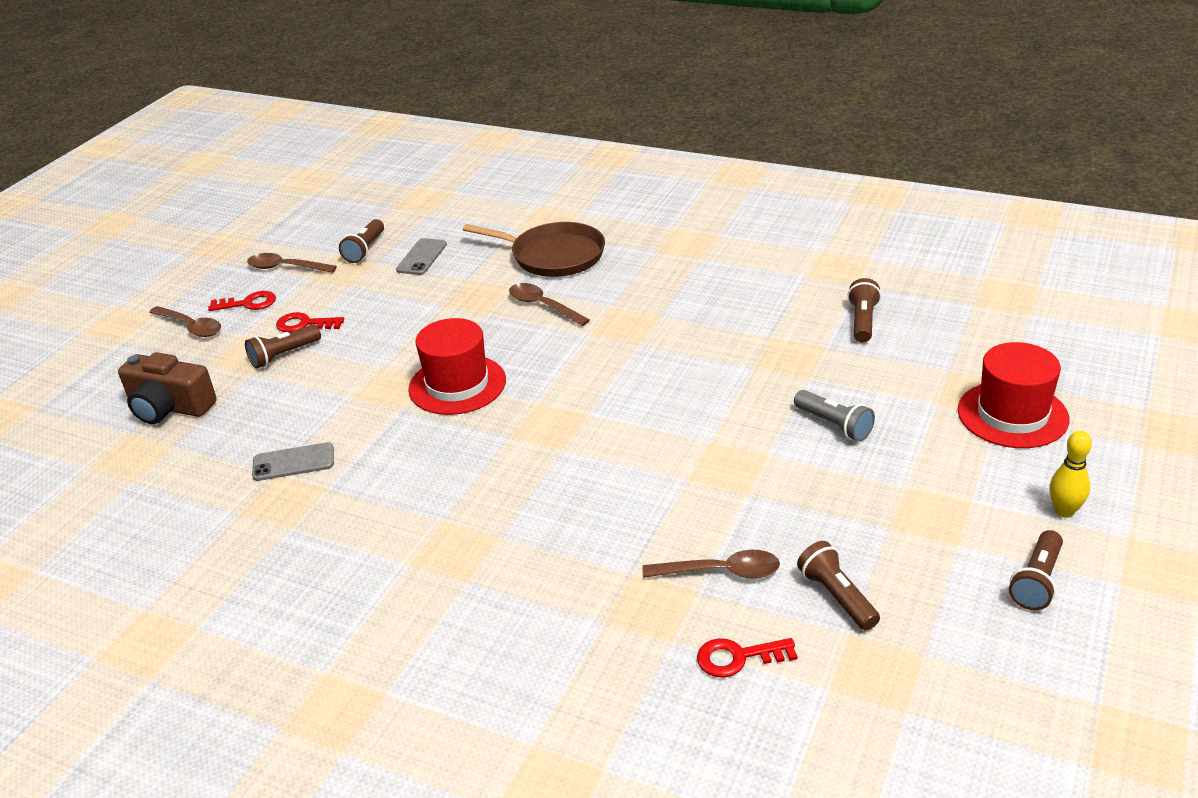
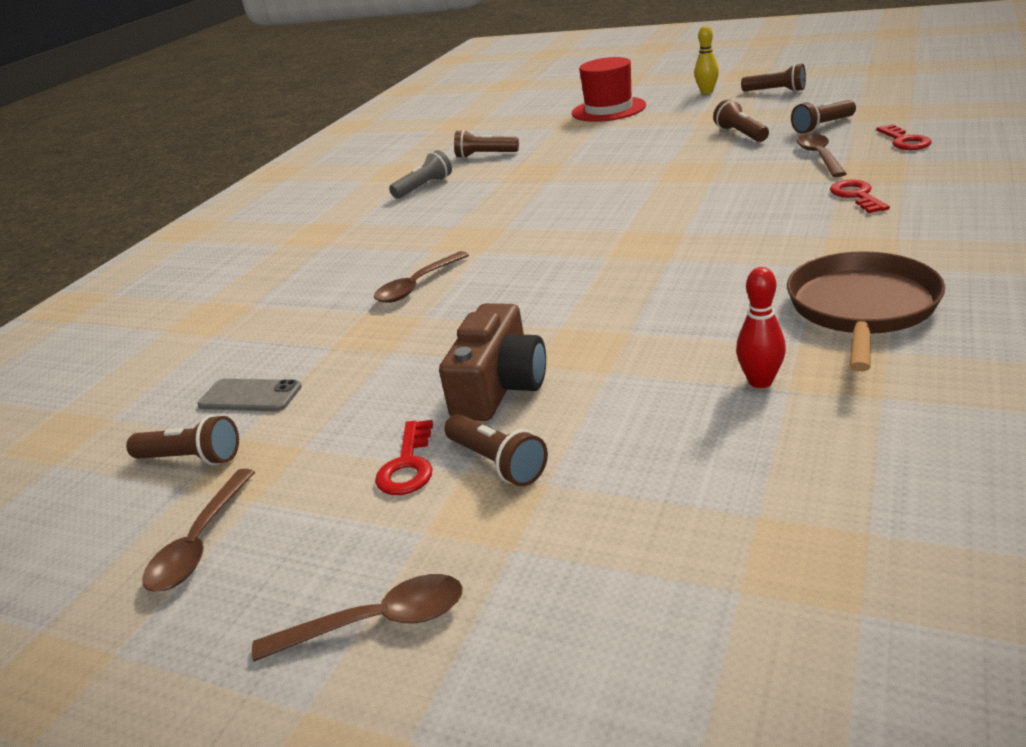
camera: 90 degrees left, 5 degrees down
(169, 407) = (652, 558): brown camera -> brown camera (499, 387)
(190, 327) = (376, 622): brown spoon -> brown spoon turned 45 degrees clockwise
(248, 303) = (314, 558): red key -> red key (856, 196)
(293, 462) = (760, 381): grey phone -> red bowling pin
(457, 385) = (577, 305): red hat -> none
(553, 256) = (303, 299): brown pan -> brown pan (862, 308)
(834, 425) = (628, 148): grey flashlight -> grey flashlight (424, 187)
(840, 520) = (741, 134): none -> brown flashlight

